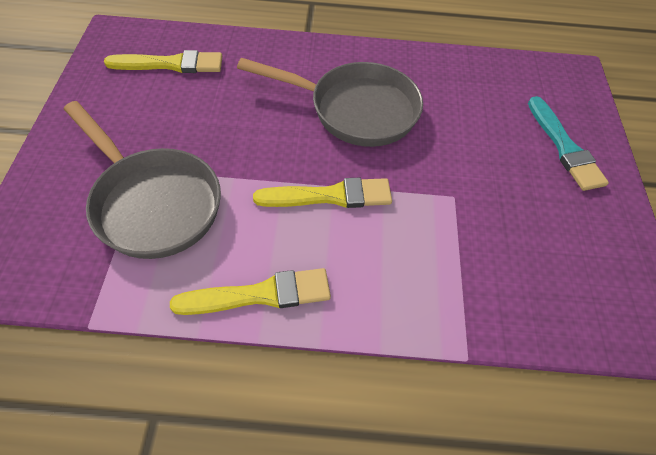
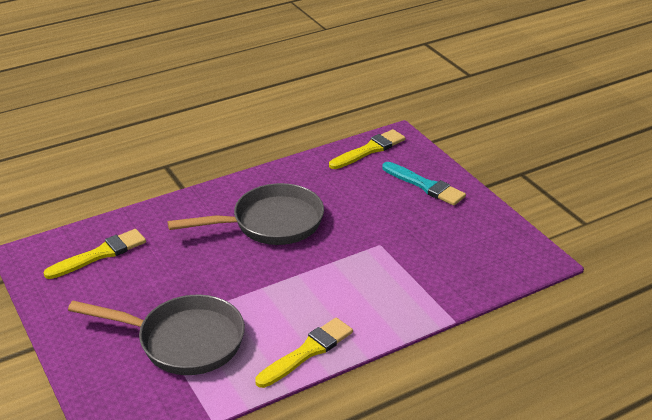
camera: 30 degrees left, 20 degrees down
(330, 196) = (301, 280): yellow brush -> yellow brush (369, 150)

